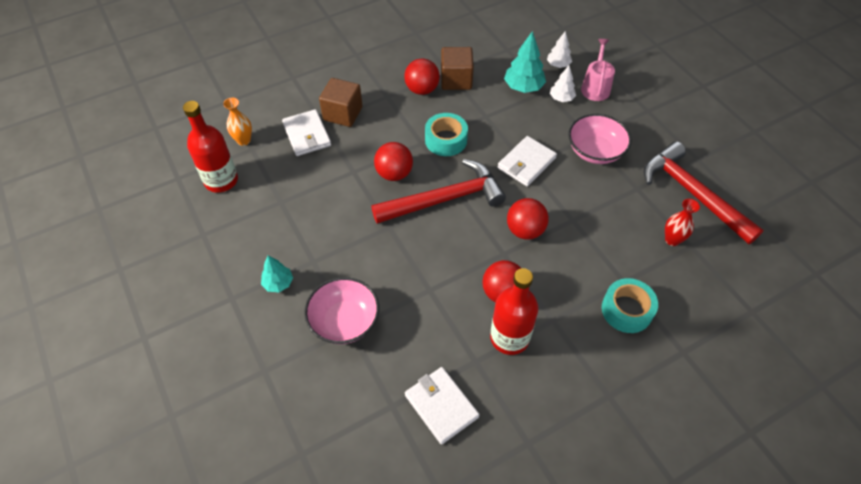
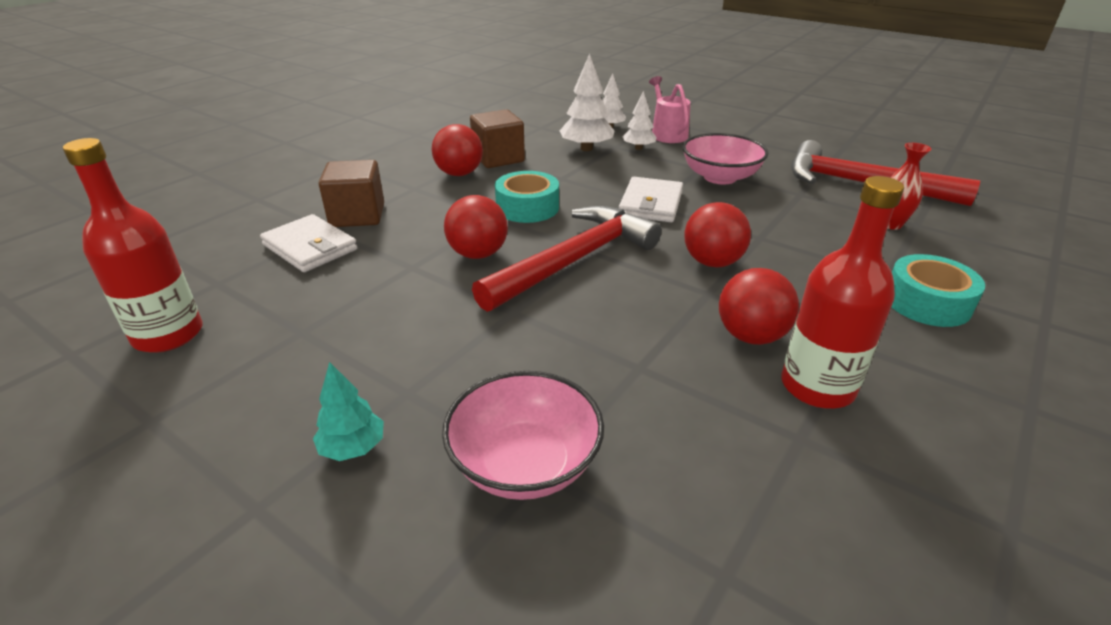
camera: 25 degrees left, 20 degrees down
(244, 140) = (197, 277): orange vase -> none
(441, 406) = (813, 535): white wallet -> none
(523, 87) = (586, 148): turquoise tree -> white tree

